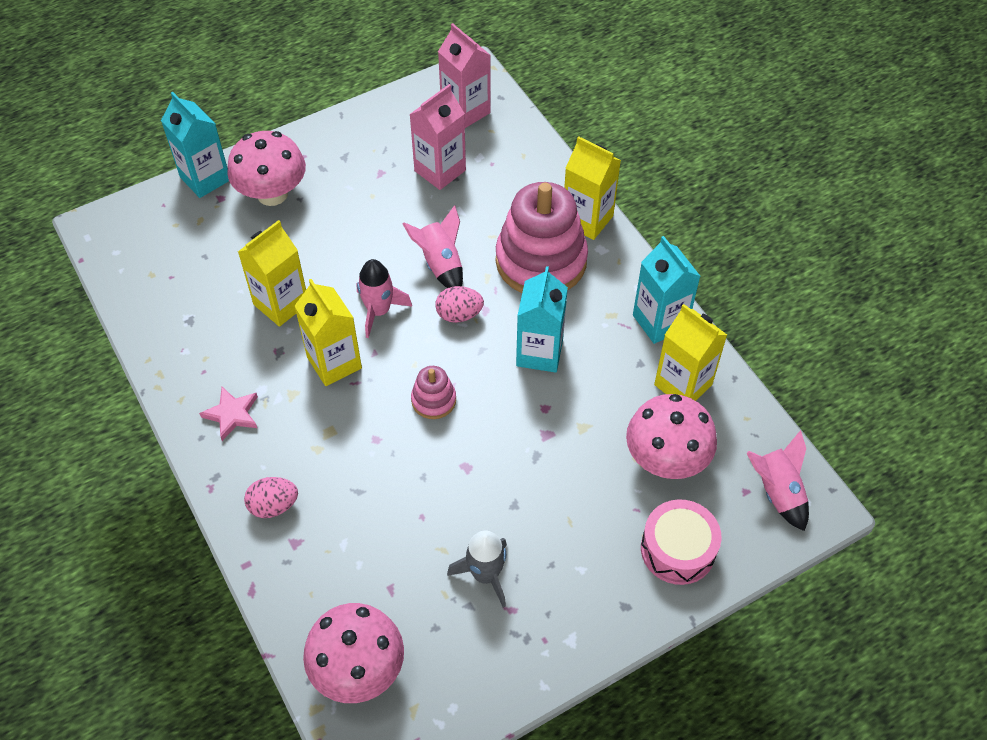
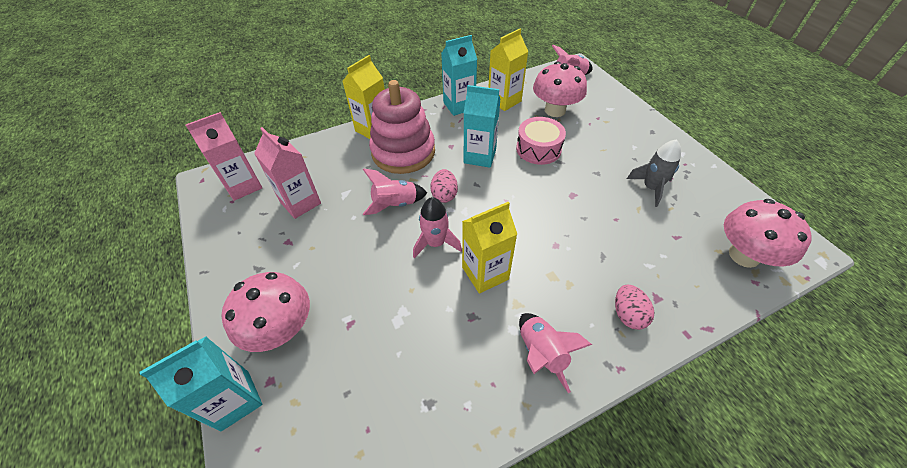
camera: 85 degrees left, 5 degrees down
(232, 414) = (541, 353): pink star -> pink rocket
(281, 304) = (419, 316): yellow carton -> none
(433, 400) = (519, 211): pink stacking toy -> none
(678, 549) = (611, 110): pink drum -> pink drum (538, 149)

